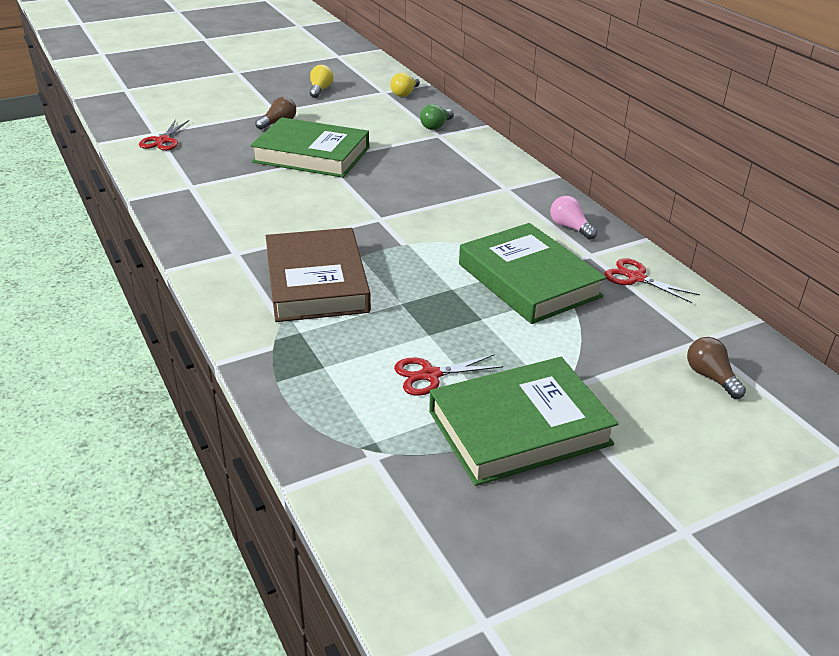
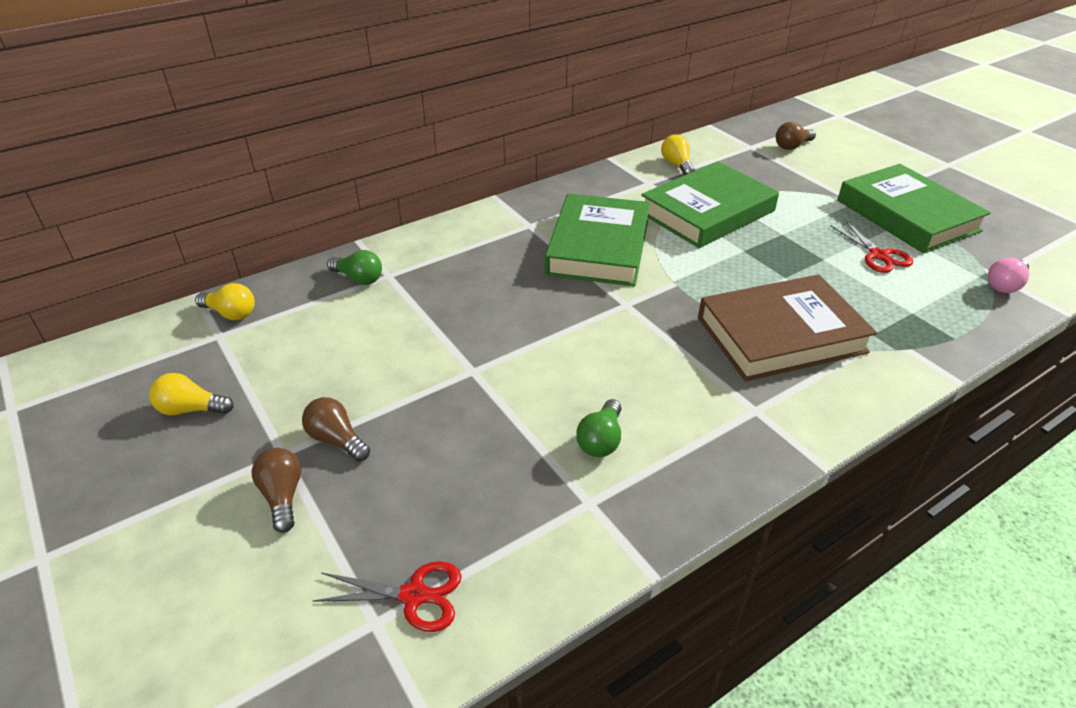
camera: 95 degrees left, 5 degrees up
(237, 194) = (601, 440): none -> green light bulb
(244, 112) = (282, 496): none -> brown light bulb
(311, 155) = (459, 383): green book -> green book (598, 247)
(570, 227) = (603, 191): pink light bulb -> pink light bulb (1005, 285)
(636, 278) = (677, 165): red scissors -> yellow light bulb

